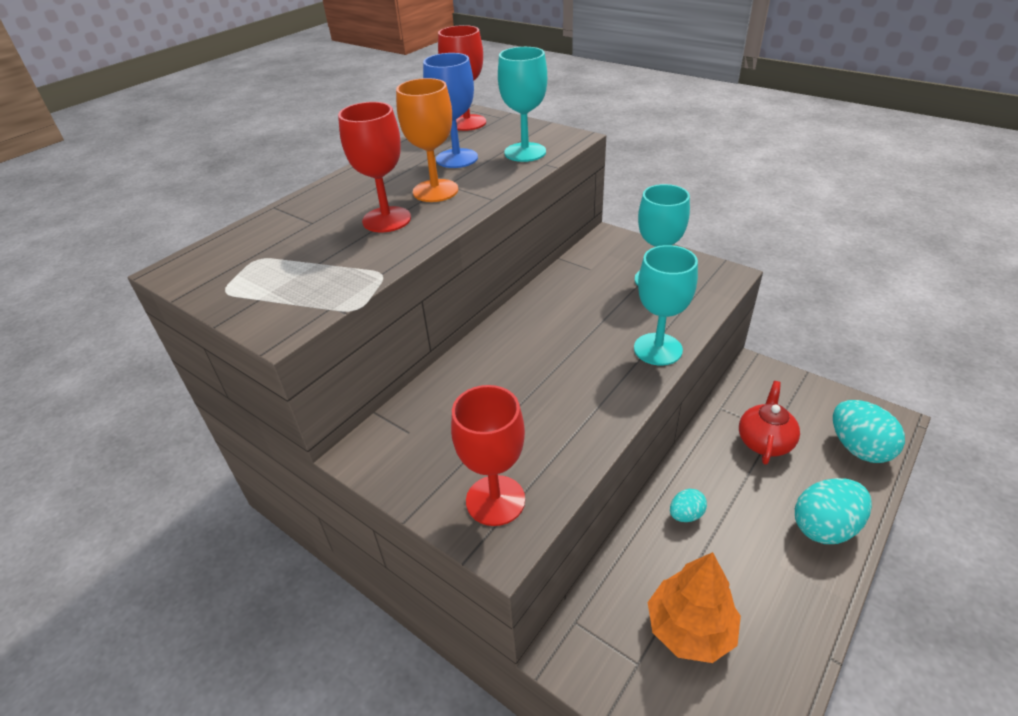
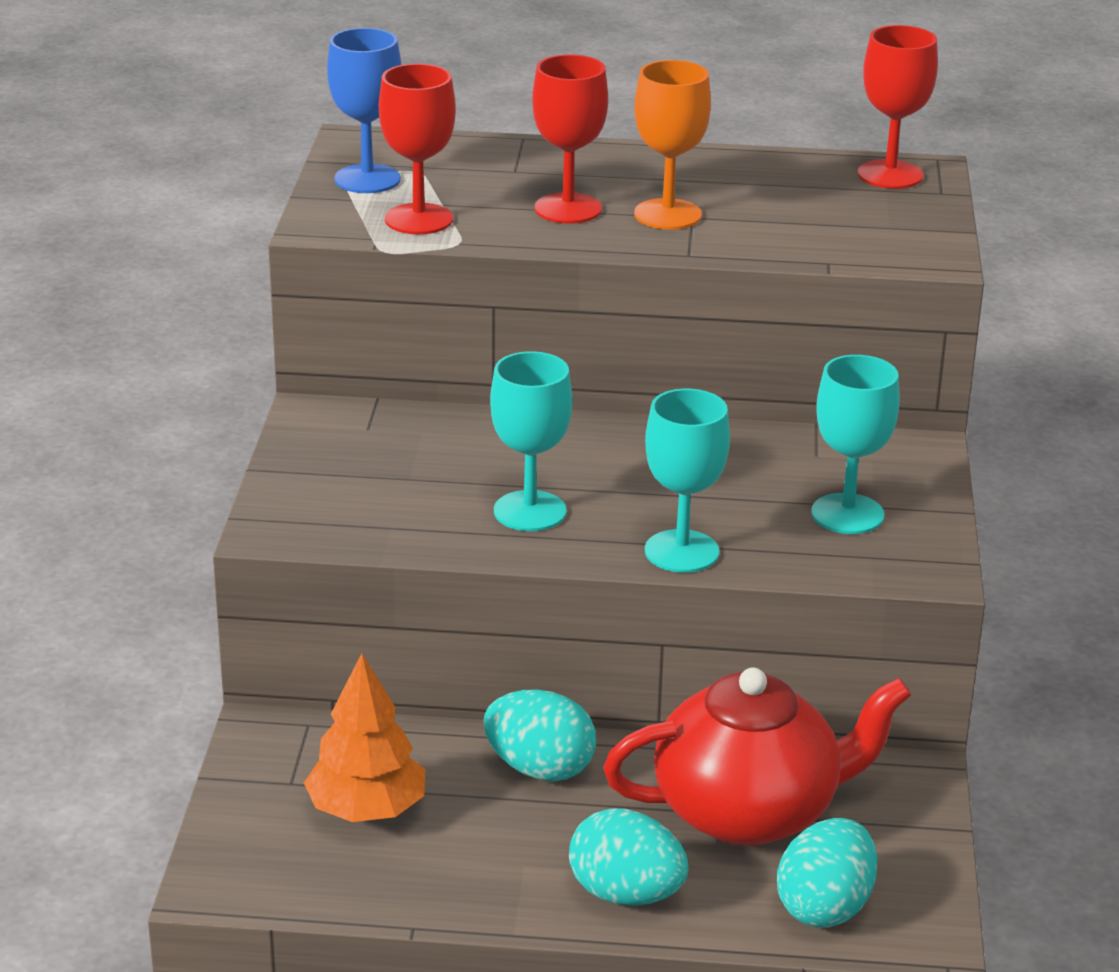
camera: 55 degrees right, 10 degrees down
(457, 158) = (770, 201): blue goblet -> blue goblet (367, 179)
(495, 500) = (321, 511): red goblet -> red goblet (419, 219)
(525, 152) = (845, 240): turquoise goblet -> turquoise goblet (530, 511)
(686, 515) = (540, 769): turquoise egg -> turquoise egg, size x1.85
(764, 441) = (749, 812): red teapot -> red teapot, size x1.88

